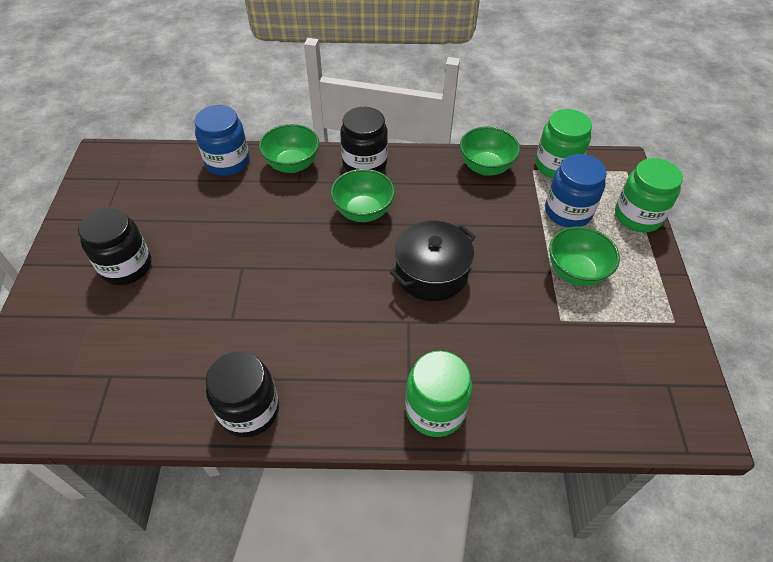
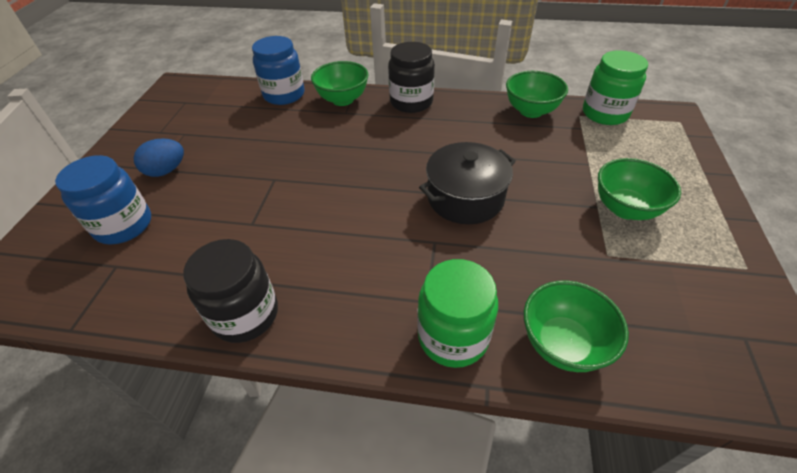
camera: 10 degrees right, 5 degrees down
(126, 266) = (166, 171): black jar -> blue egg
(363, 212) = (403, 140): green bowl -> green bowl (563, 344)
(568, 212) = (616, 153): blue jar -> blue jar (123, 225)
(637, 216) = (695, 161): green jar -> none

